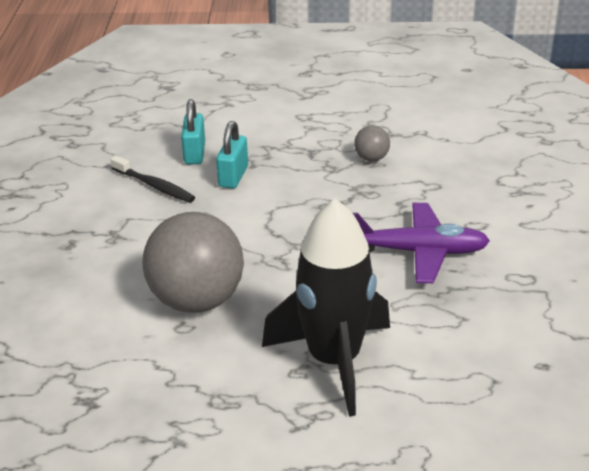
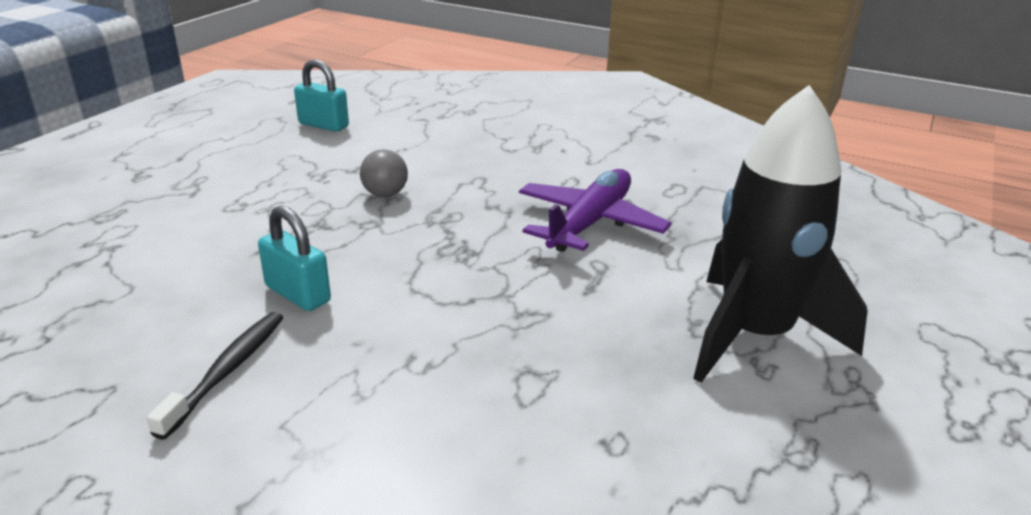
camera: 65 degrees left, 5 degrees down
(154, 186) = (227, 371): black toothbrush -> black toothbrush turned 45 degrees counterclockwise
(195, 153) = (194, 309): turquoise padlock -> turquoise padlock (323, 125)
(197, 300) = (562, 411): grey ball -> none

